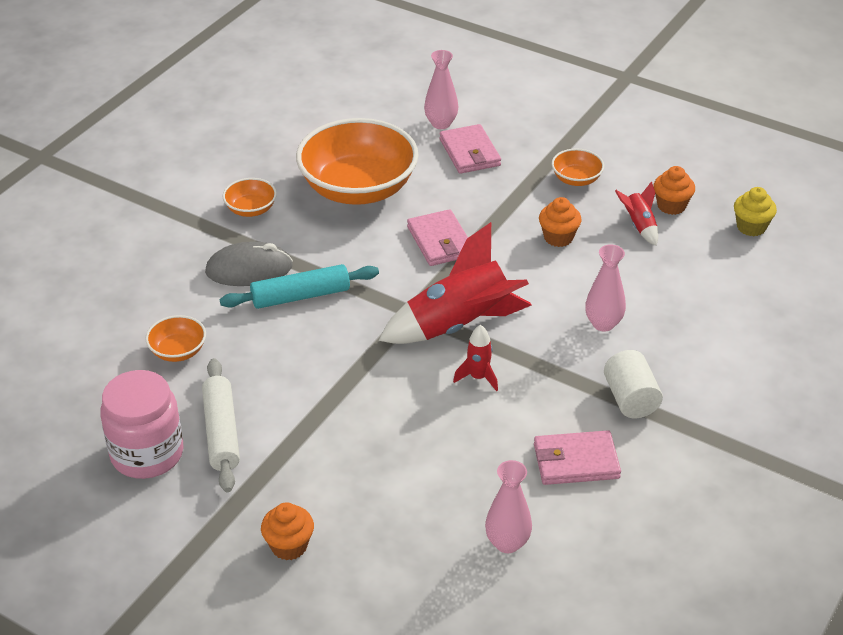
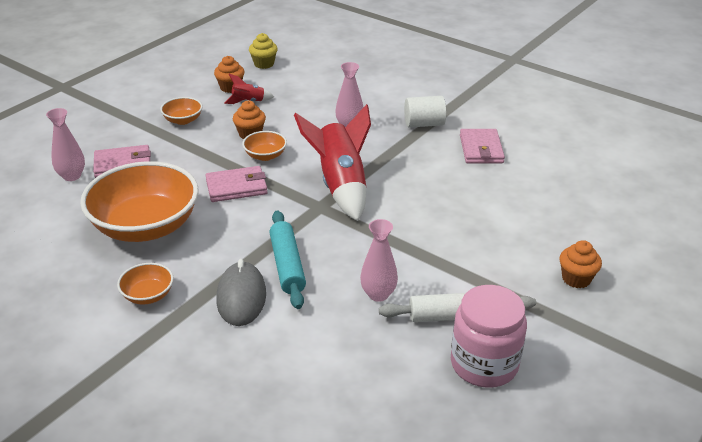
camera: 85 degrees left, 5 degrees down
(178, 351) = (349, 345): orange bowl -> orange bowl (265, 156)
(478, 377) = (399, 181): red rocket -> none
(507, 543) = (556, 181): pink vase -> pink vase (378, 294)

